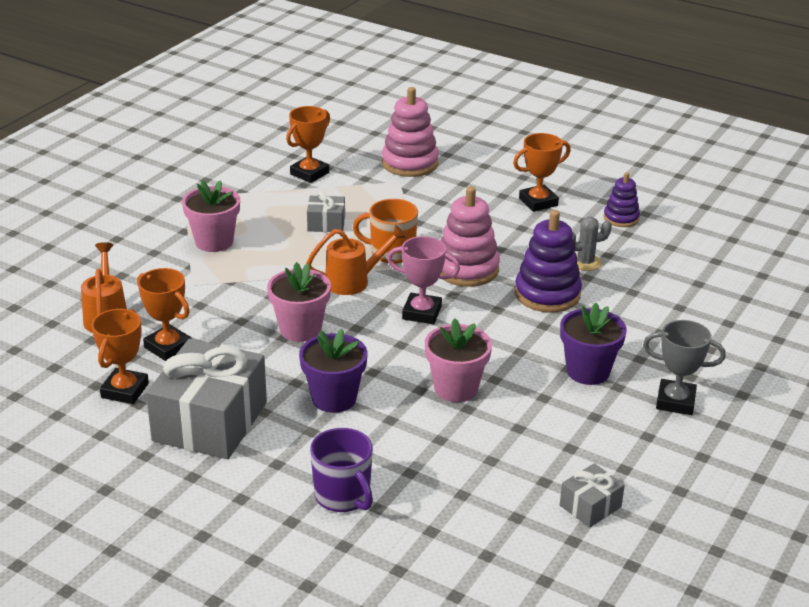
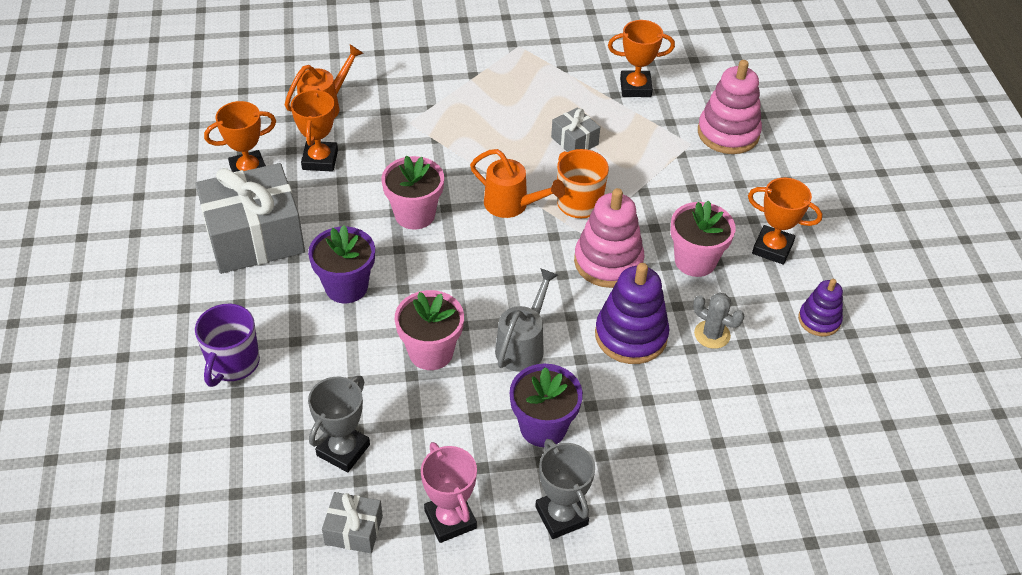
camera: 50 degrees right, 15 degrees up
(214, 242) = (477, 98): pink flower pot -> pink flower pot (695, 261)
(422, 313) = (513, 271): pink trophy -> pink trophy (450, 519)
(501, 343) = (523, 345): none -> grey watering can
(505, 476) = (343, 450): none -> grey trophy

